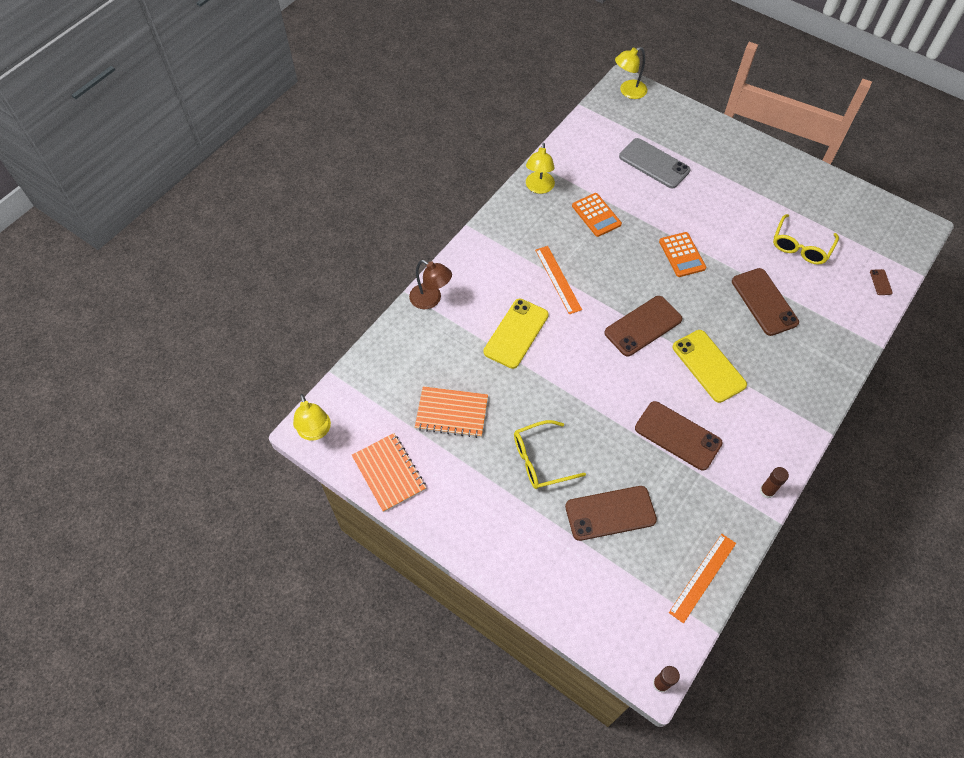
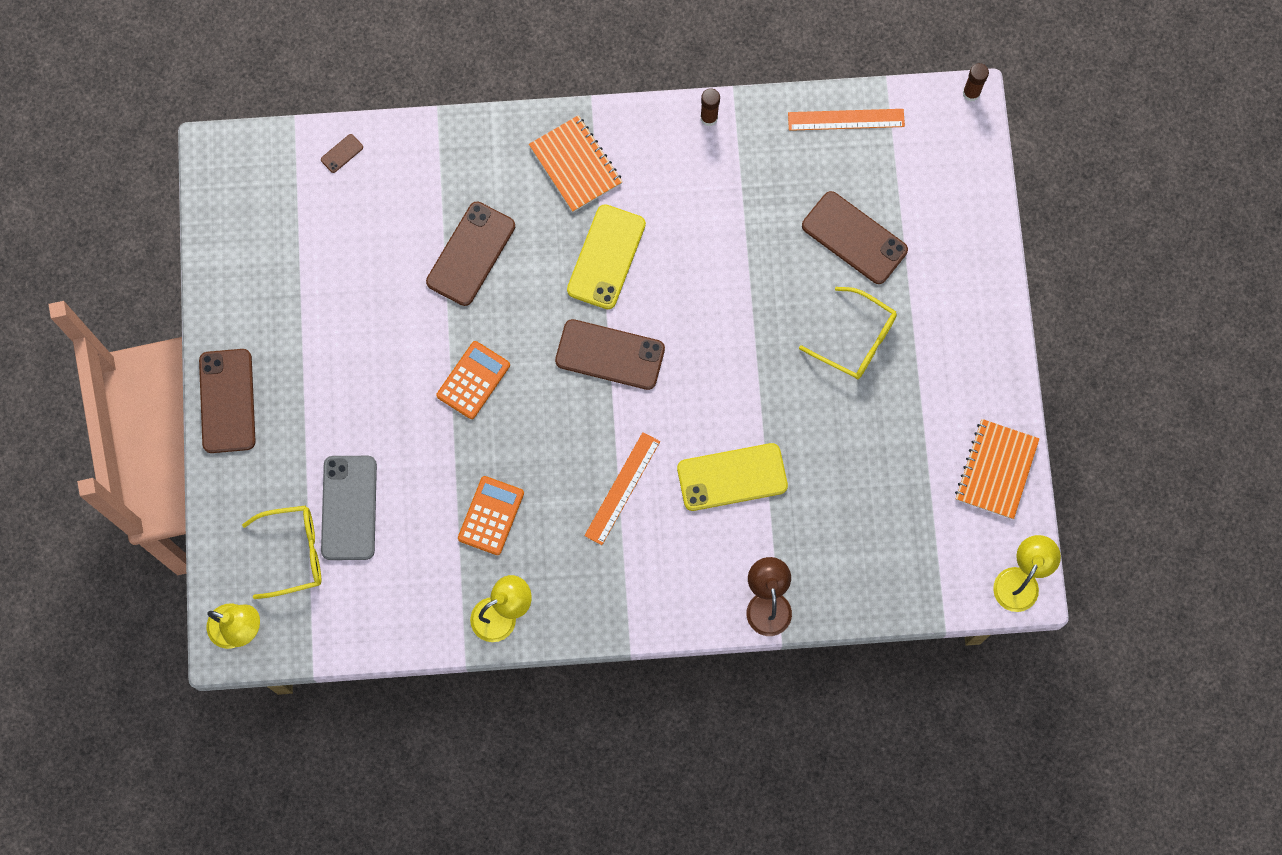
camera: 130 degrees left, 15 degrees up
(451, 413) = (881, 465): orange notebook -> orange notebook (575, 165)
(678, 435) = (716, 233): brown phone -> brown phone (227, 401)
(800, 246) = (354, 262): yellow glasses -> yellow glasses (294, 553)

